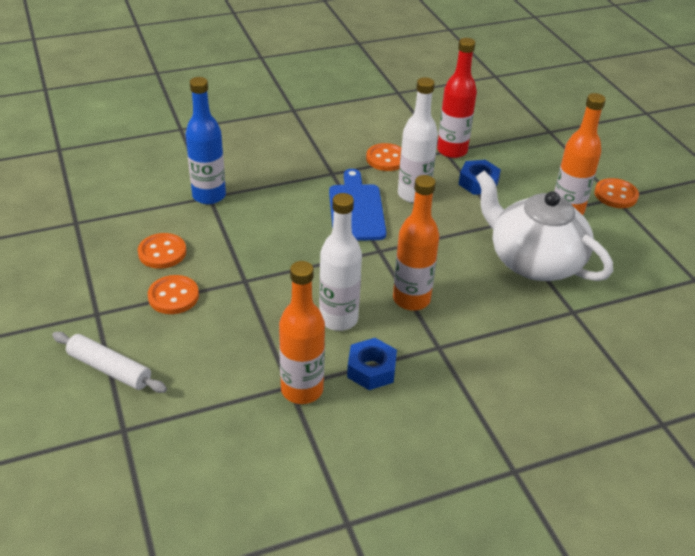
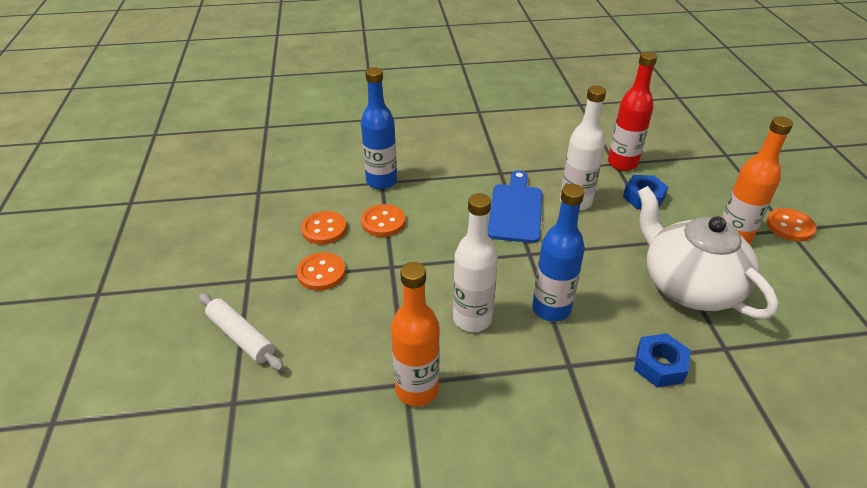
camera: 15 degrees right, 0 degrees up
(371, 370) = (493, 379): blue nut -> blue nut (659, 365)
(386, 159) = (556, 165): orange button -> orange button (383, 222)
(411, 299) = (551, 309): orange bottle -> blue bottle

